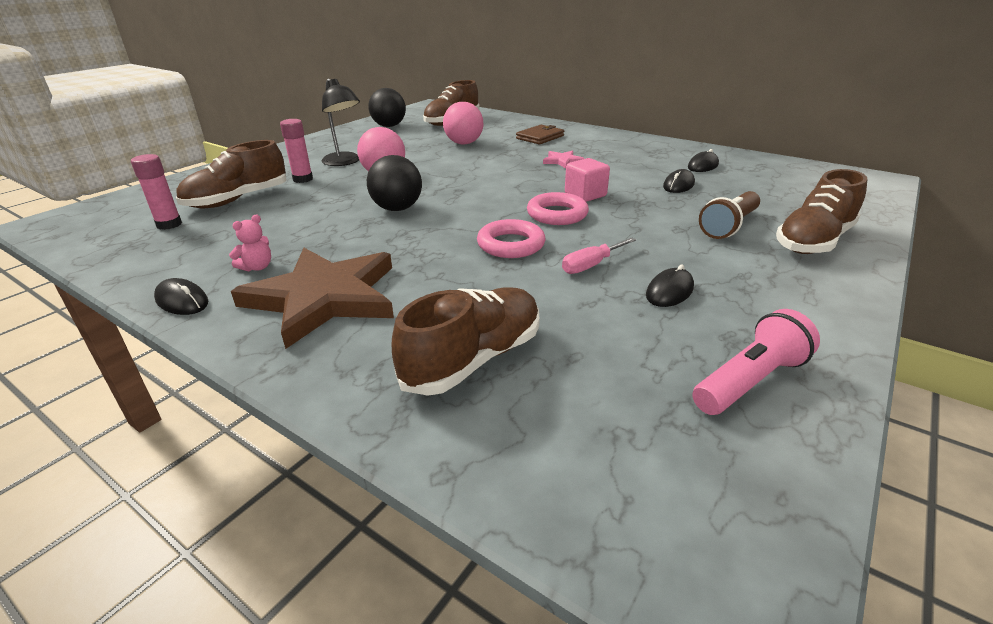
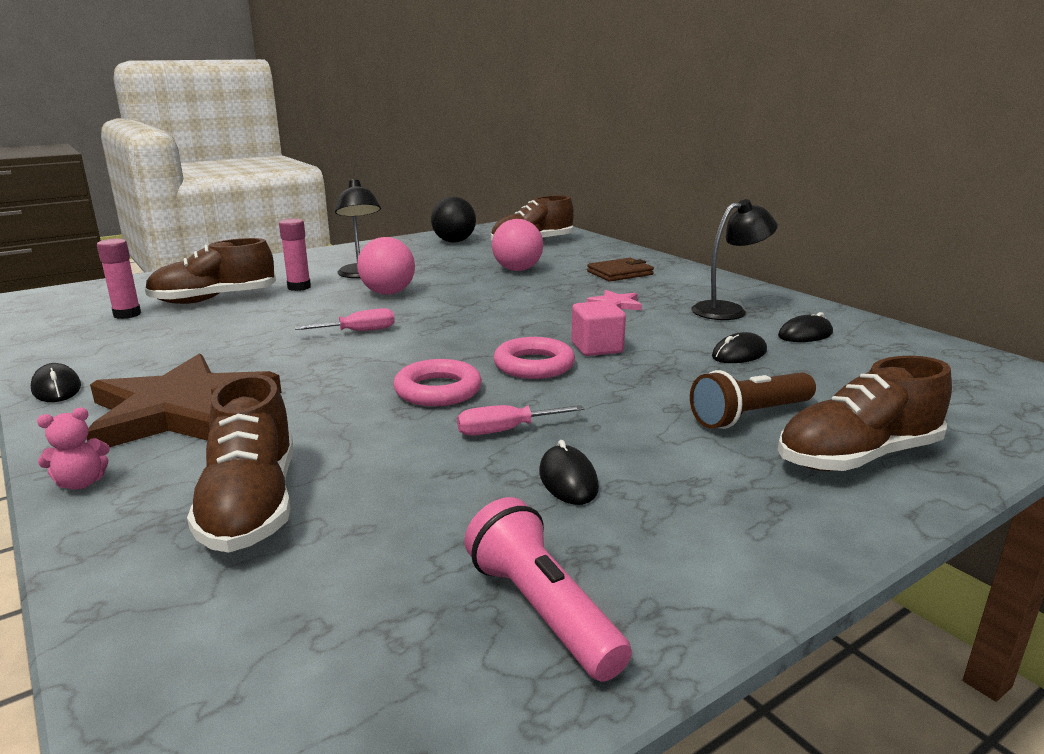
camera: 20 degrees right, 10 degrees down
(257, 267) = (156, 368): pink teddy bear -> pink teddy bear (81, 483)
(397, 209) = (359, 331): black ball -> pink screwdriver
(473, 359) = (251, 505): brown shoe -> brown shoe turned 105 degrees clockwise
(639, 155) = (728, 310): none -> black lamp
(669, 291) = (568, 480): black mouse -> black mouse turned 75 degrees counterclockwise
(750, 381) = (542, 610): pink flashlight -> pink flashlight turned 105 degrees counterclockwise

